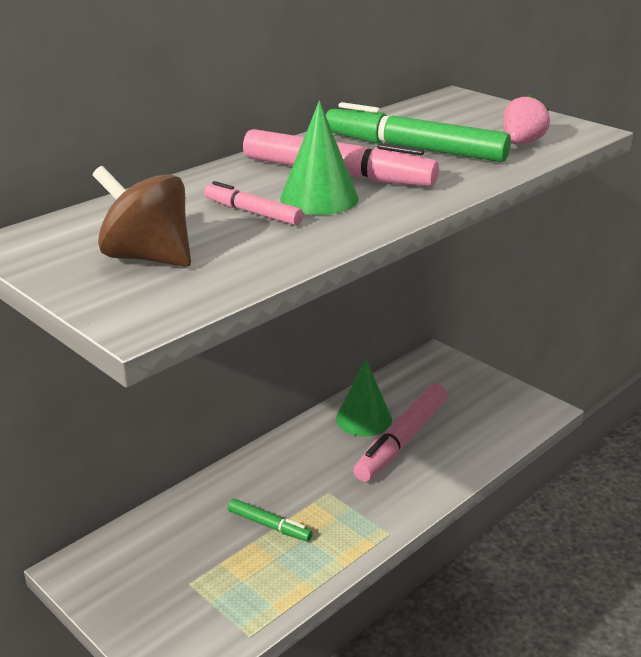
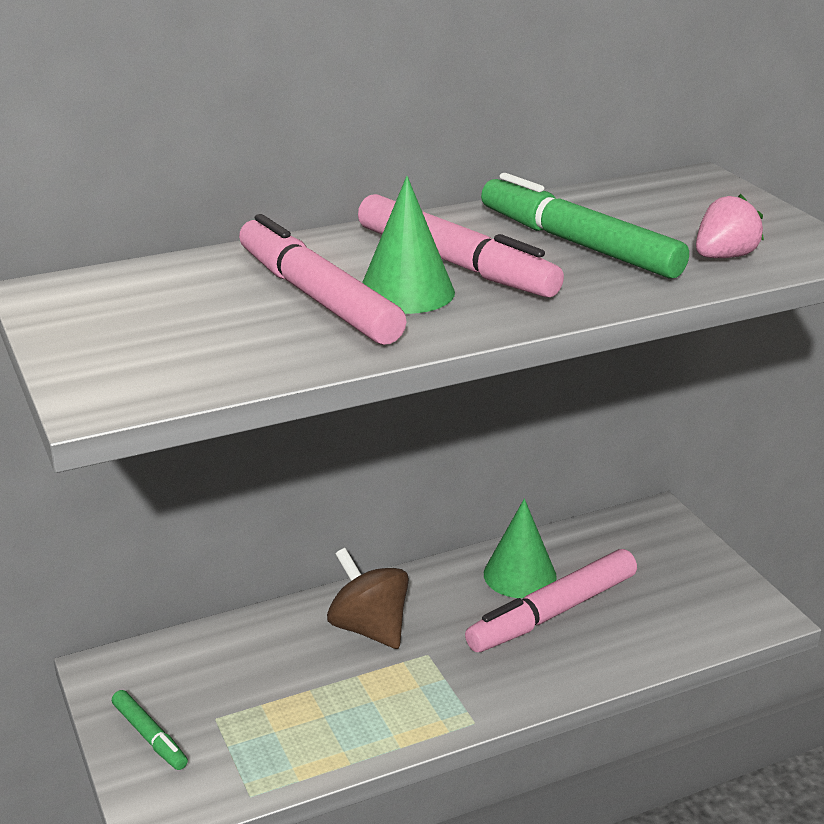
camera: 20 degrees right, 0 degrees up
(147, 257) = (163, 332): brown spinning top -> brown spinning top (369, 628)
(252, 212) = (317, 297): pink marker -> pink marker, size x1.92
(269, 525) = (338, 676): green marker -> green marker (149, 736)

